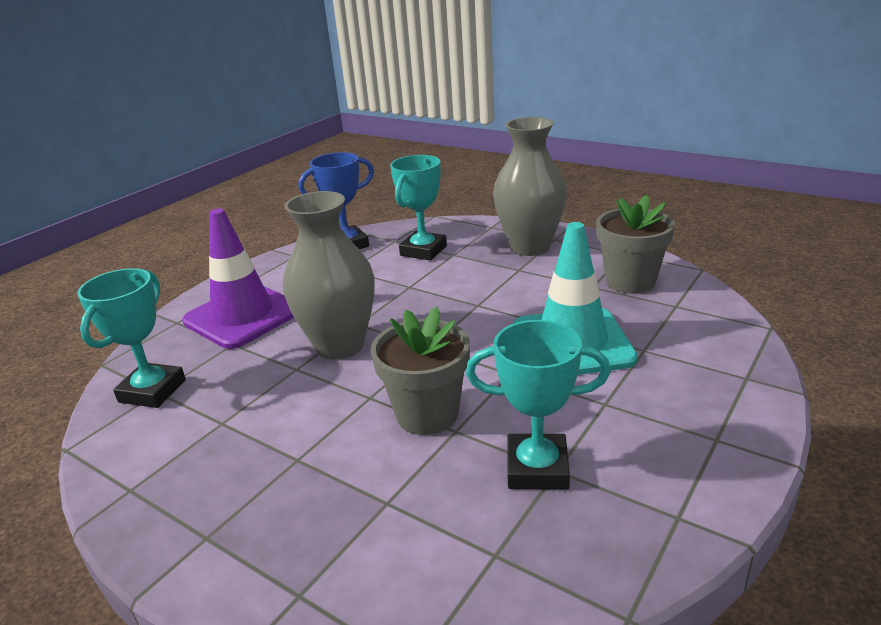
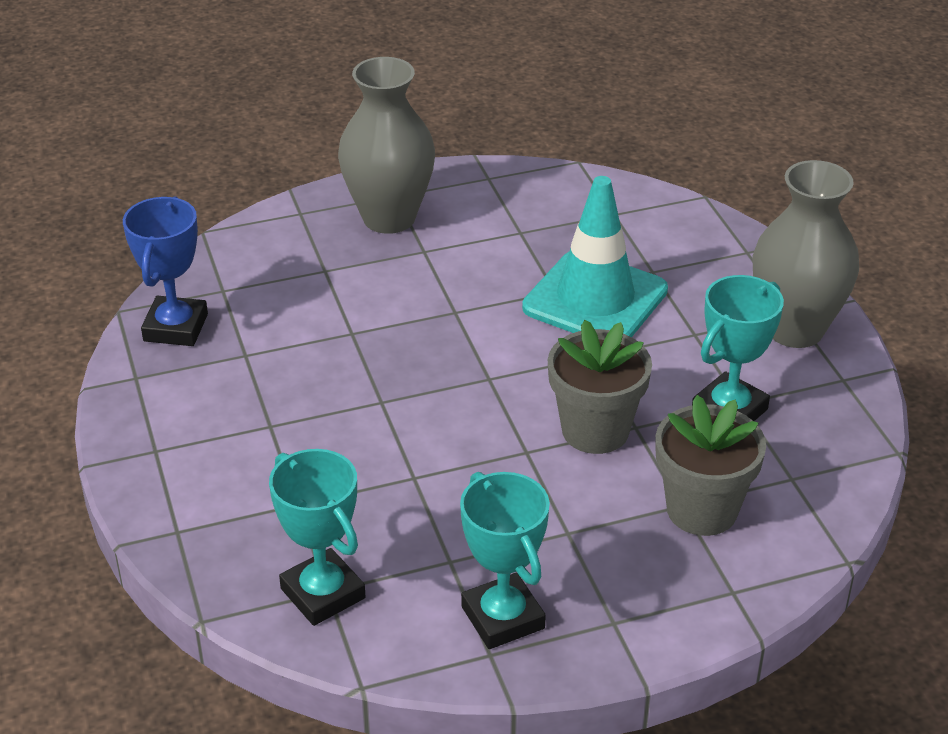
camera: 55 degrees left, 10 degrees up
(243, 316) = (242, 474): purple traffic cone -> none
(340, 345) = (410, 431): grey vase -> grey vase (794, 329)
(423, 251) = (284, 284): turquoise trophy -> turquoise trophy (503, 617)
(630, 282) = (543, 208): grey flower pot -> grey flower pot (702, 510)

